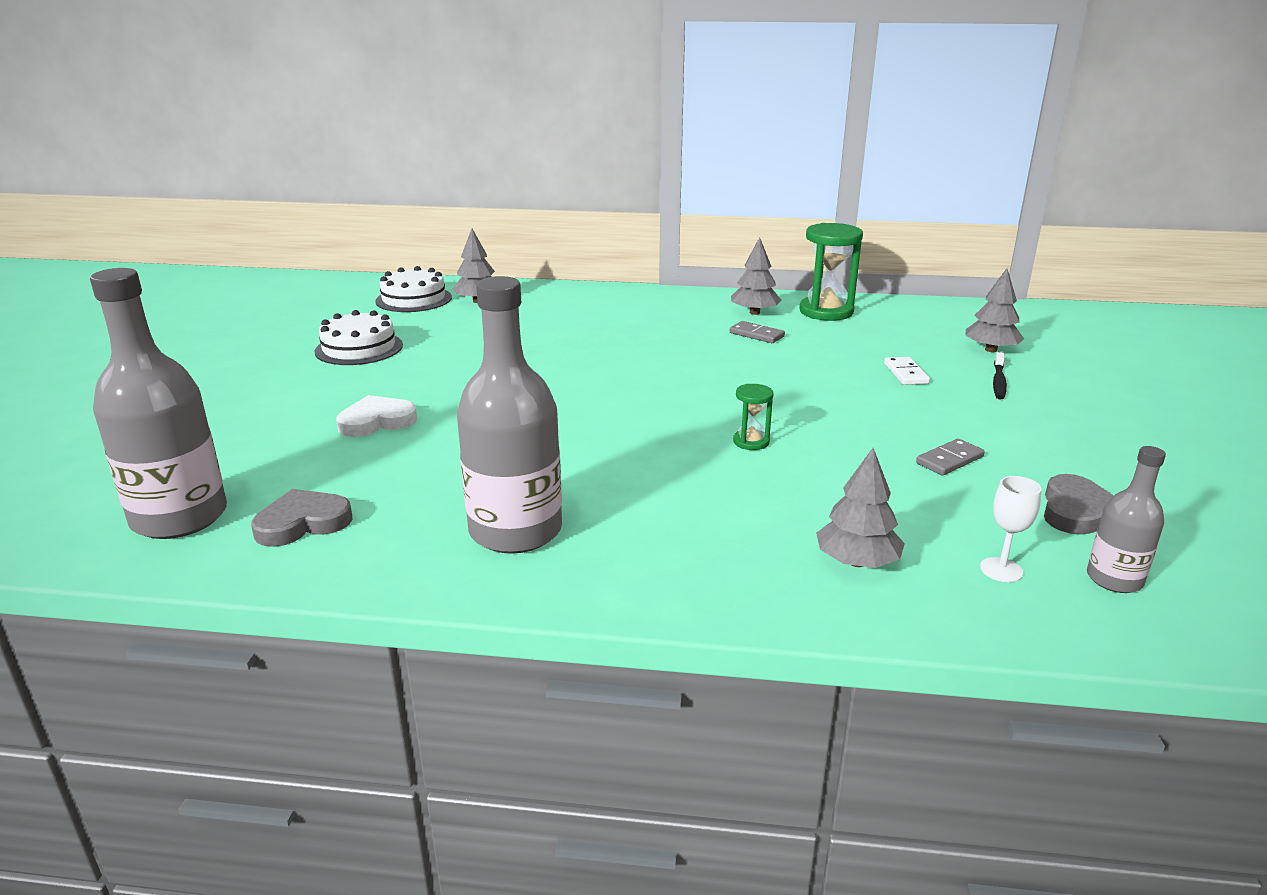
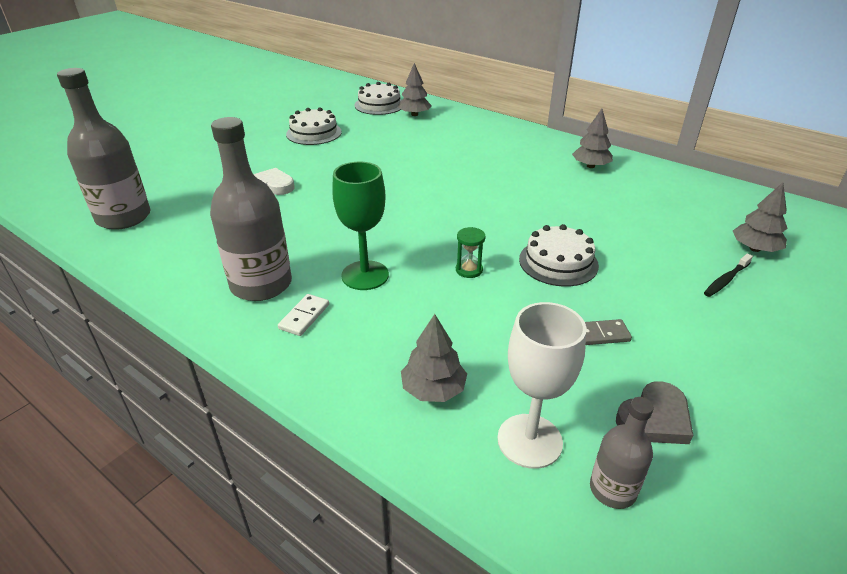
camera: 30 degrees right, 10 degrees up
(303, 523) = (169, 240): grey heart -> none
(638, 481) = (365, 275): none -> green goblet
(756, 335) = (571, 185): grey domino -> none
(826, 312) = (648, 178): green hourglass -> none
(833, 409) = (558, 262): none -> white cake
(905, 373) = (651, 249): white domino -> white domino (304, 316)
(1001, 570) = (529, 441): white goblet -> white goblet, size x1.92

